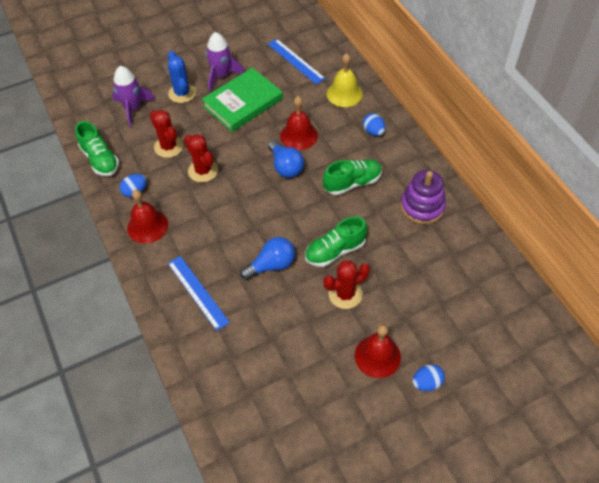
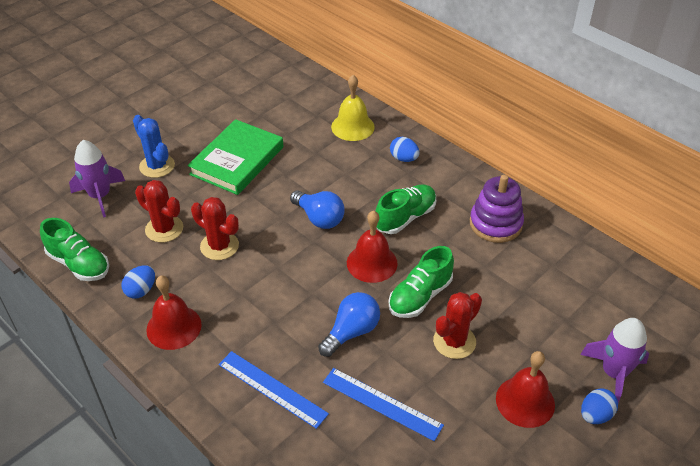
camera: 20 degrees left, 10 degrees down
(221, 75) = (198, 137): purple rocket -> purple rocket (613, 373)
(295, 61) = (281, 105): blue ruler -> blue ruler (382, 403)
(299, 135) = (320, 181): red bell -> red bell (372, 263)

